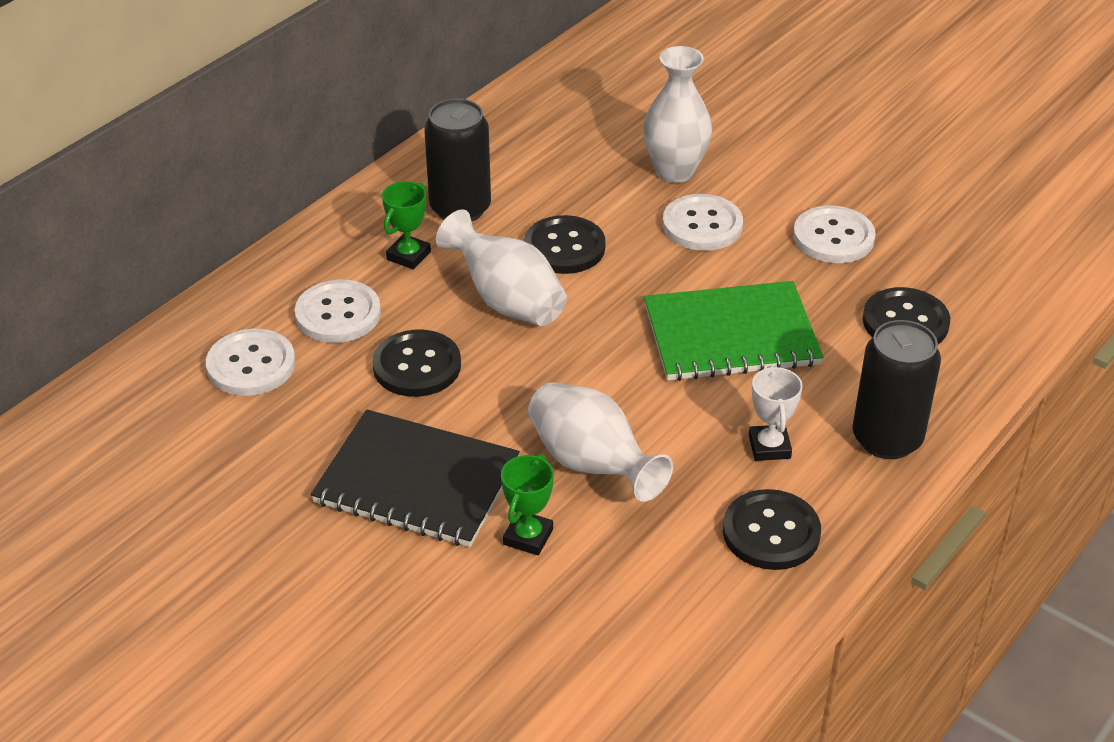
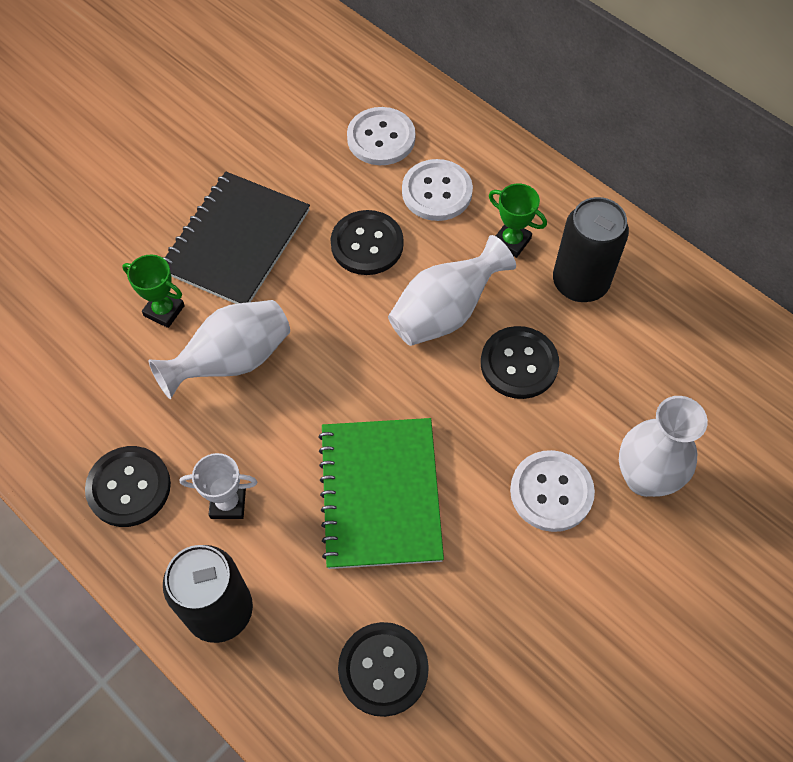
camera: 95 degrees right, 20 degrees up
(833, 237) = (528, 623): white button -> none

